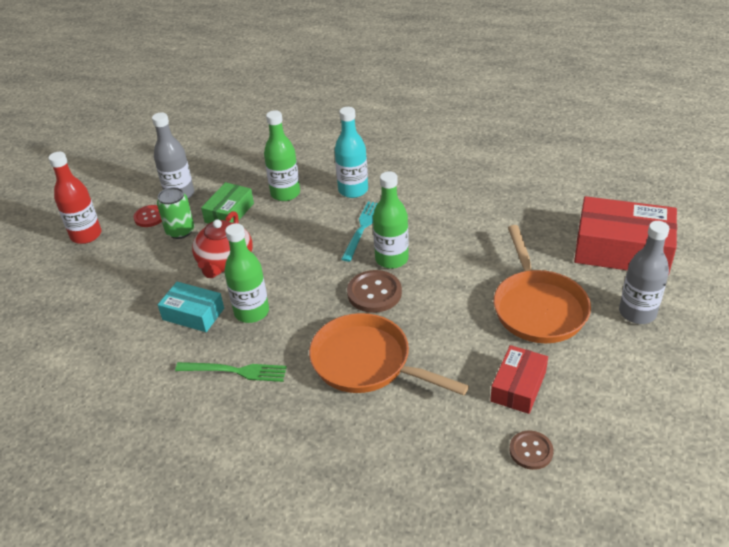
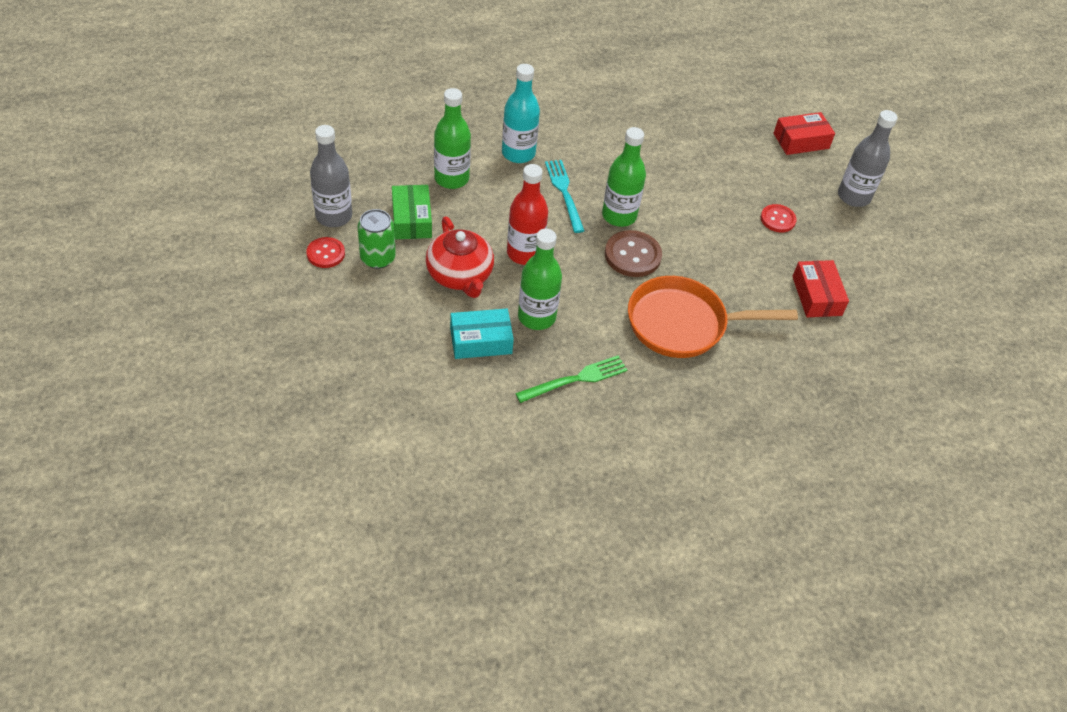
camera: 40 degrees left, 10 degrees up
(86, 235) = (271, 299): red bottle -> red bottle (524, 253)
(531, 451) = (866, 345): brown button -> none
(538, 307) = (777, 219): orange pan -> red button
(622, 249) = (801, 141): red box -> red box, size x0.55

